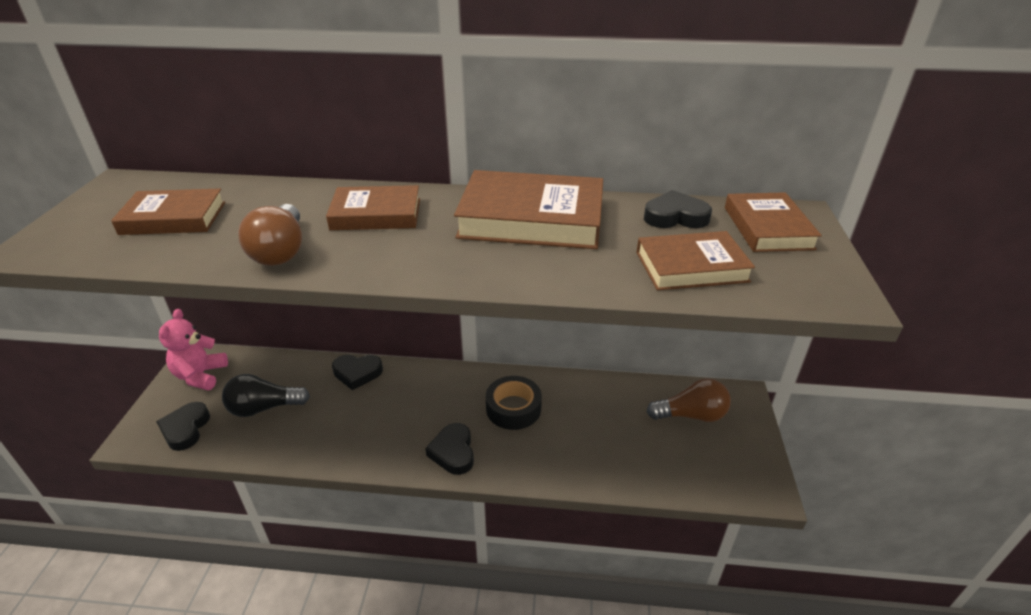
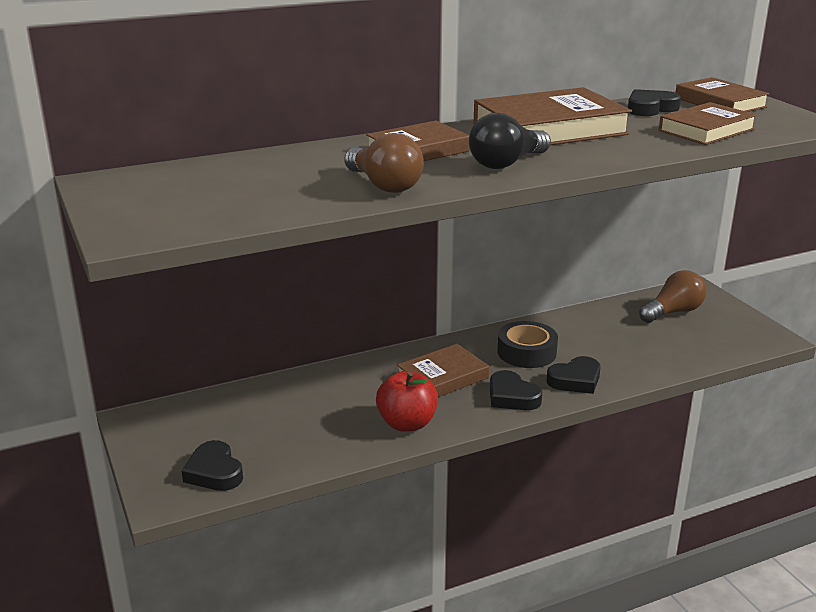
camera: 30 degrees left, 10 degrees down
(173, 218) = (228, 189): brown book -> brown book (442, 377)
(200, 375) = (166, 430): pink teddy bear -> none
(264, 408) = (280, 429): black light bulb -> black light bulb (506, 163)
(348, 443) = (407, 423): none -> red apple
(357, 373) = (343, 374): black heart -> black heart (575, 380)

